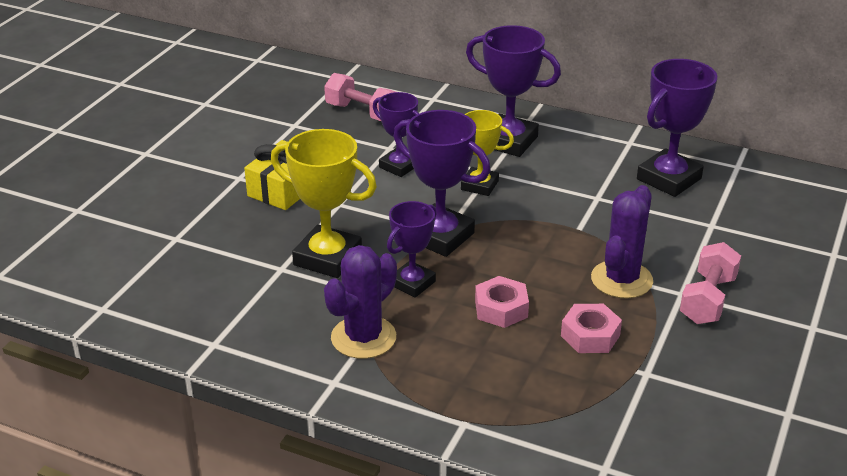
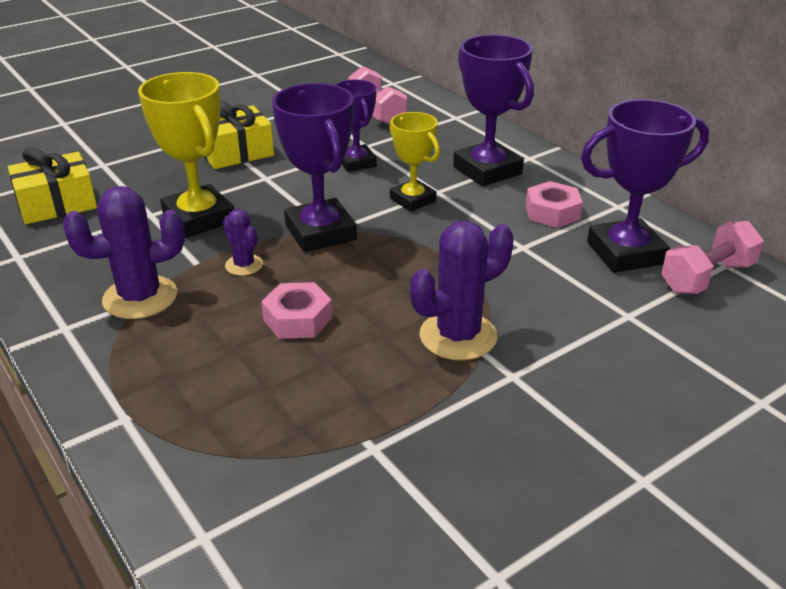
camera: 30 degrees right, 0 degrees up
(184, 288) = (57, 204): none -> yellow gift
(412, 283) = (244, 265): purple trophy -> purple cactus
(590, 335) = (357, 381): pink nut -> pink nut (552, 212)
(707, 299) = (537, 394): pink dumbbell -> pink dumbbell (707, 277)

